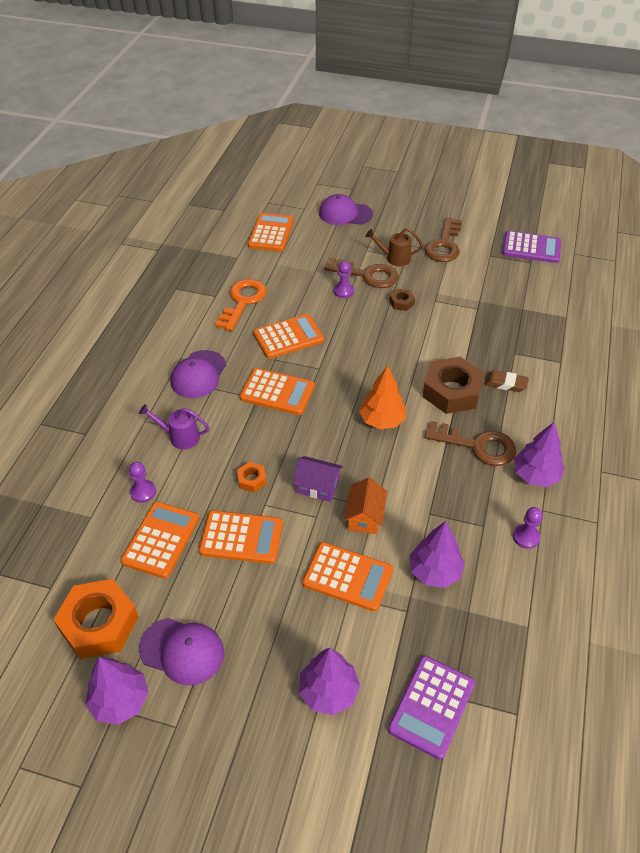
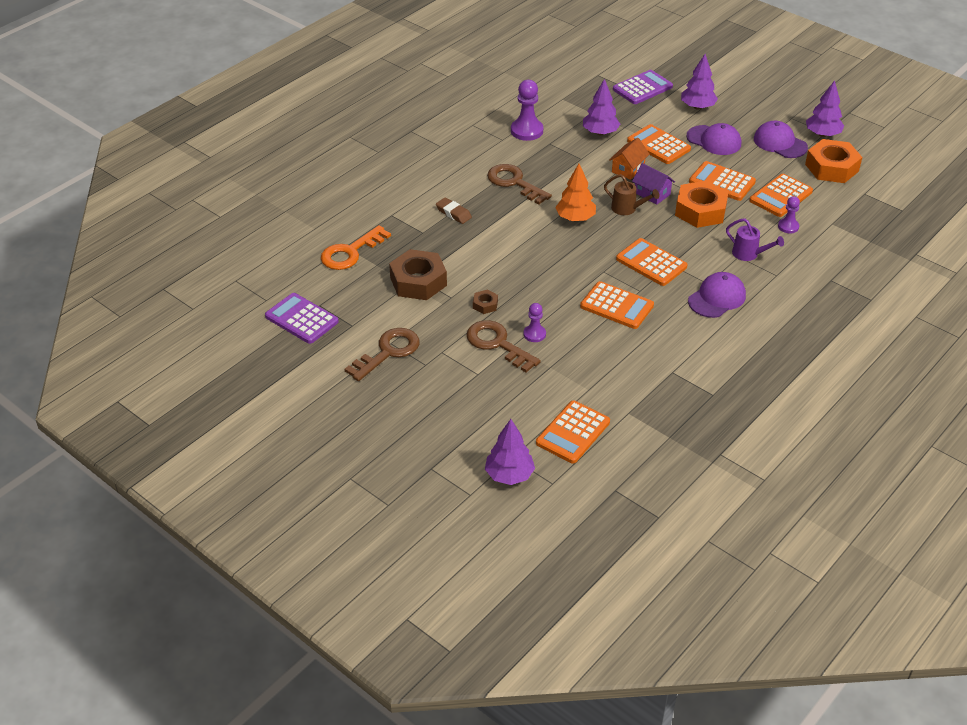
camera: 155 degrees left, 5 degrees down
(243, 301) = (645, 356): orange key -> orange key (350, 252)
(252, 480) = (700, 211): orange nut -> orange nut, size x2.19
(288, 337) = (617, 306): orange calculator -> orange calculator turned 150 degrees counterclockwise
(345, 214) = (467, 431): purple cap -> purple cap (714, 140)
(394, 258) = (455, 354): brown watering can -> brown watering can (627, 209)
(452, 391) = (502, 221): brown nut -> brown nut (418, 281)
(526, 537) = (527, 131): purple pawn -> purple pawn, size x1.73
(535, 475) = (488, 156): purple tree -> purple tree (509, 475)

